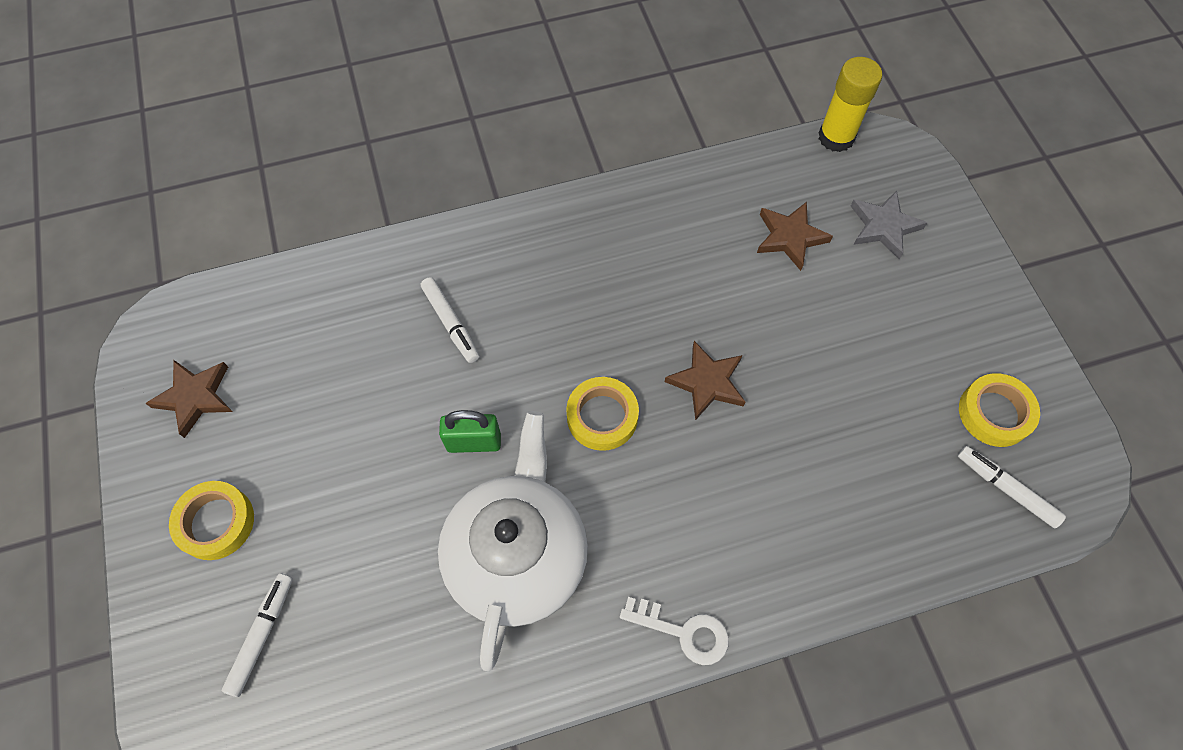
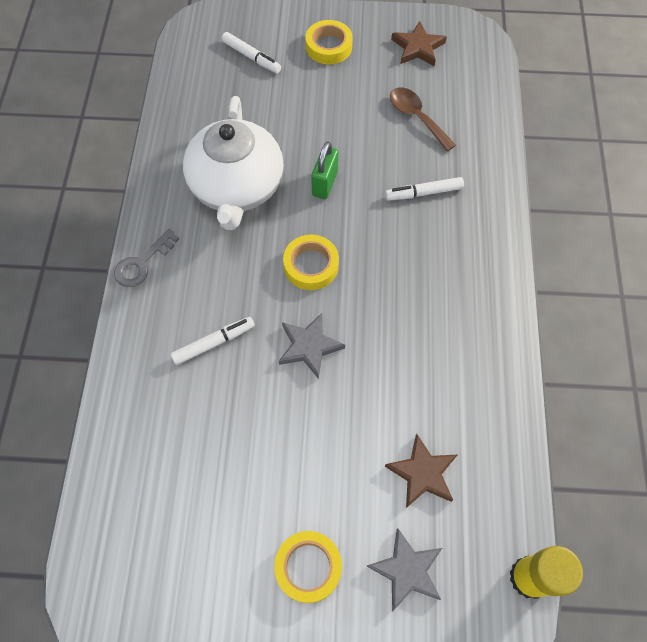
camera: 110 degrees right, 0 degrees up
(328, 364) = (416, 117): none -> brown spoon
(518, 554) = (237, 187): white teapot -> white teapot turned 60 degrees clockwise
(683, 632) = (142, 263): white key -> grey key
(707, 382) = (309, 346): brown star -> grey star
(994, 413) = (186, 568): yellow tape -> yellow tape (308, 567)
(1006, 489) = (123, 538): white marker -> white marker (214, 343)

